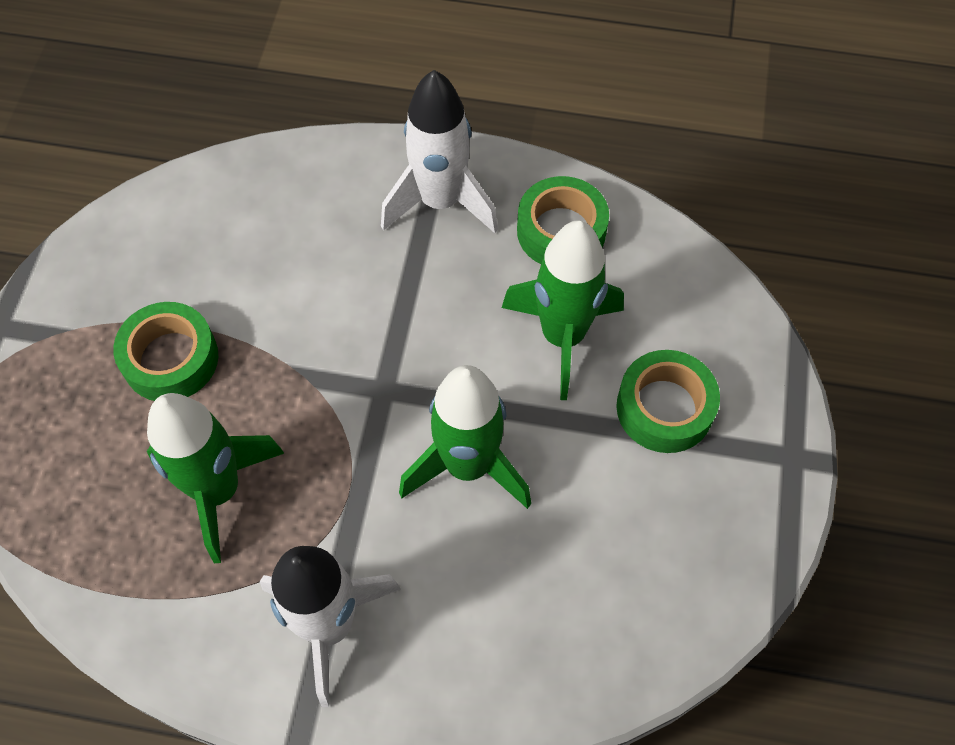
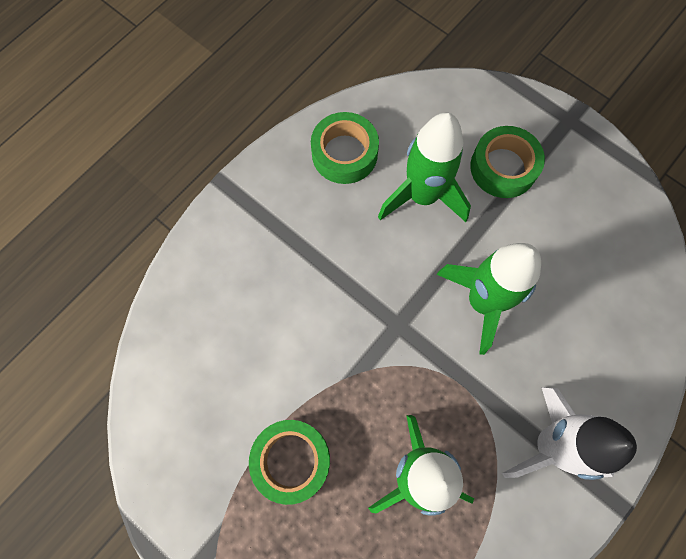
camera: 60 degrees left, 10 degrees up
(440, 202) = (275, 213): white rocket -> none

